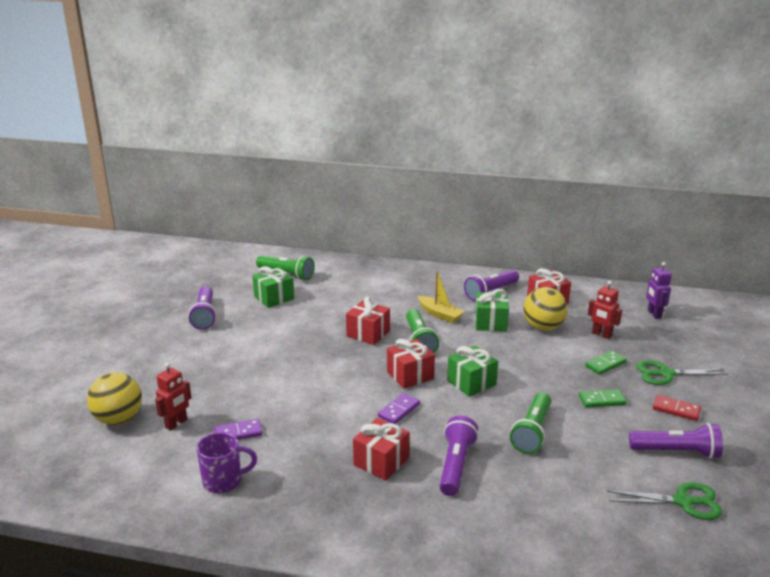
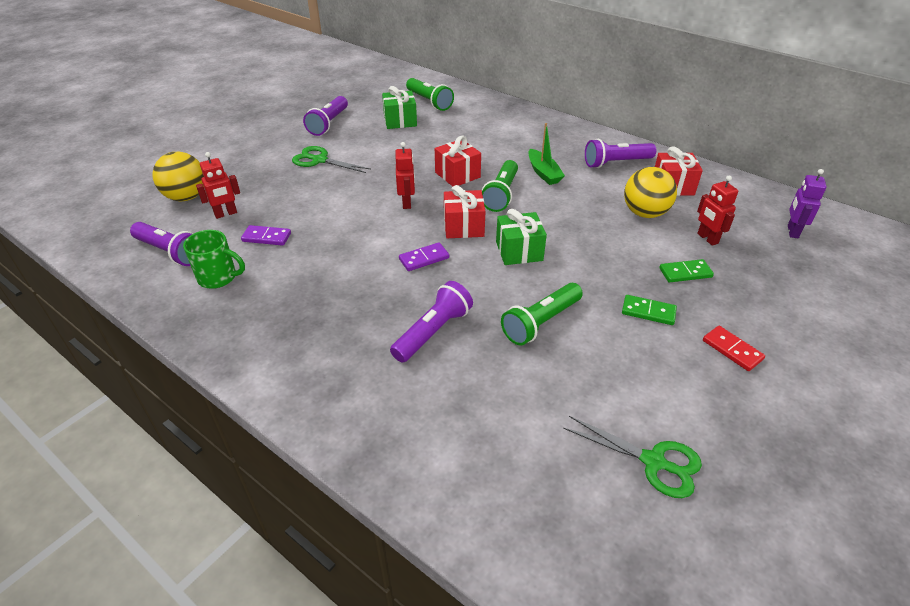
camera: 25 degrees right, 15 degrees up
(223, 481) = (218, 277): purple mug -> green mug
(344, 368) = (407, 203): none -> red robot
(381, 461) = (365, 304): red gift -> none
(440, 314) = (543, 173): yellow boat -> green boat
(490, 322) = (590, 194): green gift -> none
(665, 374) = (752, 304): green scissors -> green scissors (319, 160)
(676, 452) = (692, 400): purple flashlight -> purple flashlight (170, 252)

